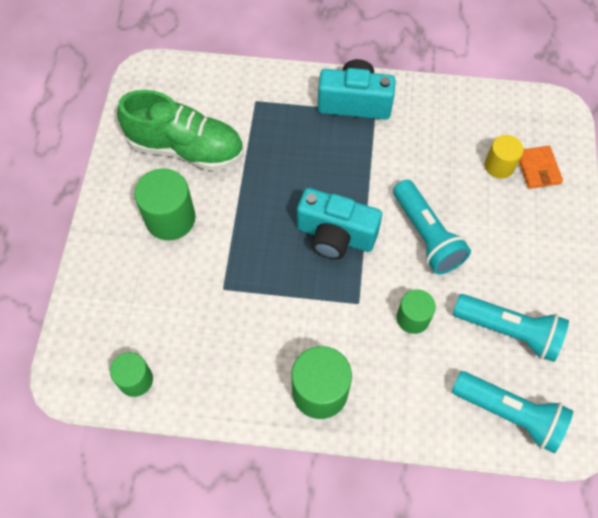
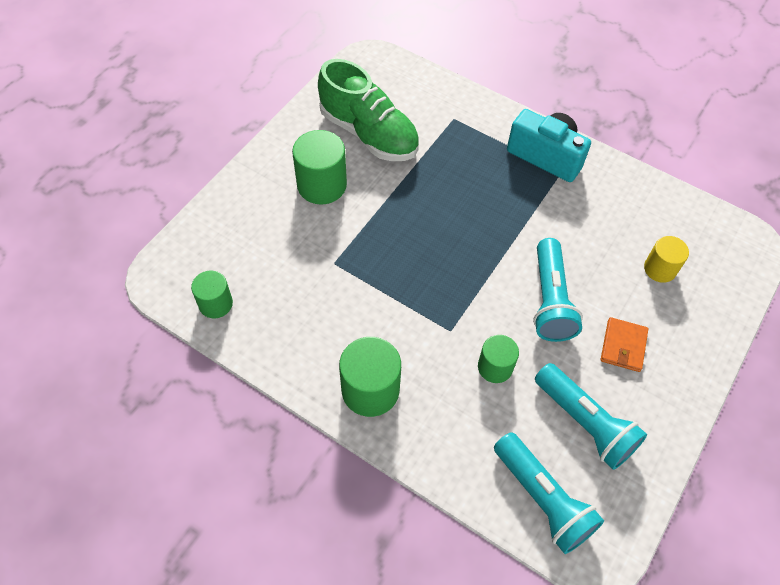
camera: 25 degrees right, 5 degrees down
(335, 236) = (462, 263): turquoise camera -> none
(538, 169) = (699, 288): orange wallet -> orange wallet (623, 346)

